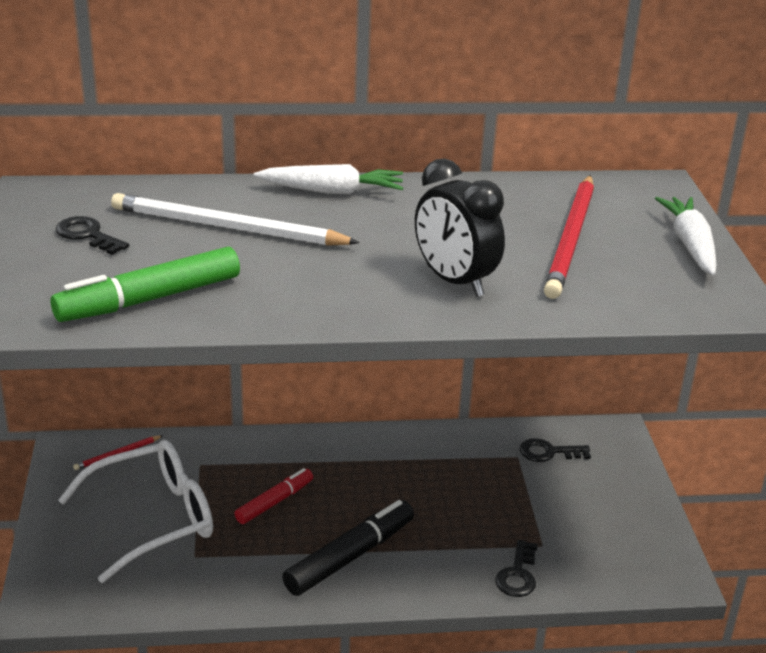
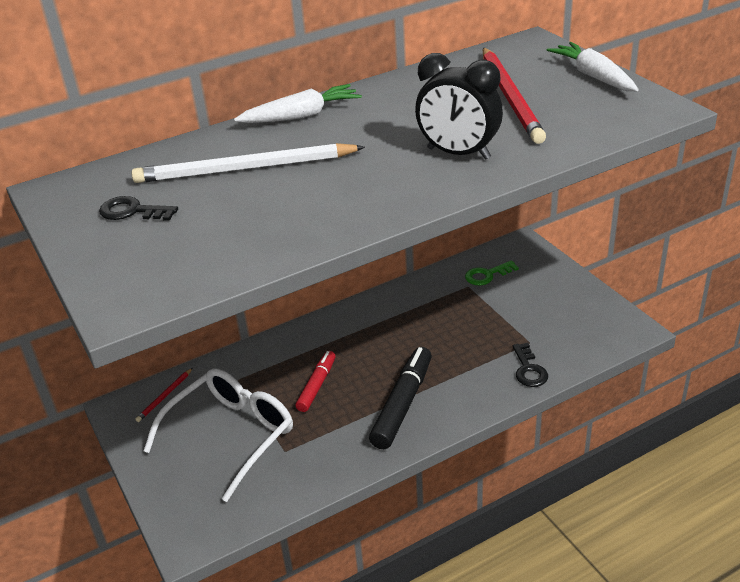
camera: 20 degrees left, 5 degrees up
(149, 299) = (235, 245): green marker -> none
(549, 452) = (487, 275): black key -> green key

